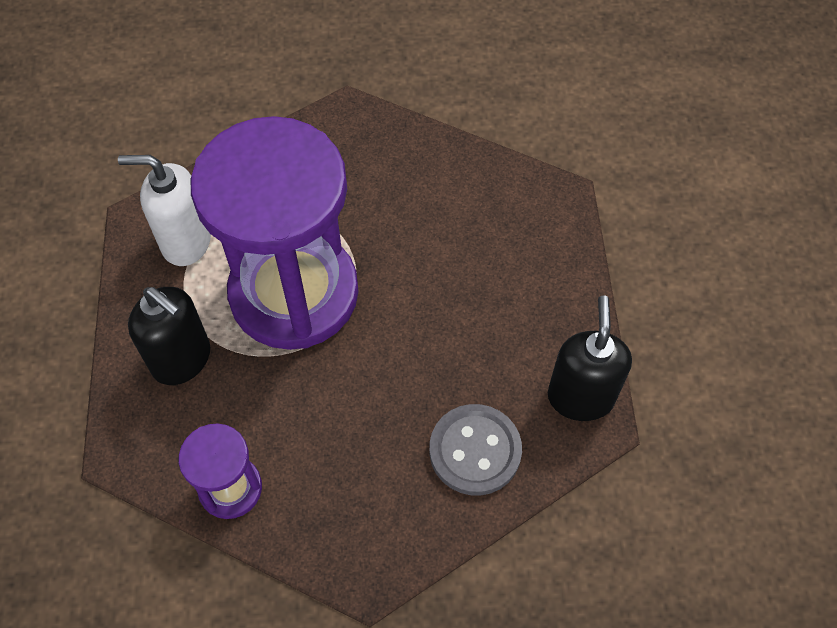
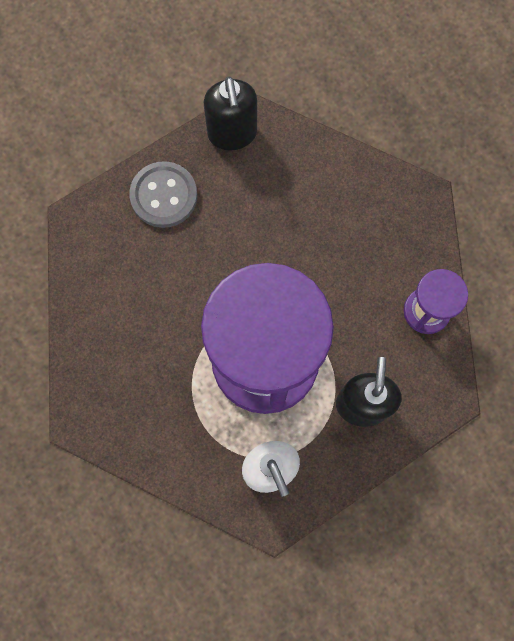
camera: 120 degrees left, 15 degrees up
(475, 451) = (308, 178): grey button -> grey button (164, 196)
(580, 397) = (232, 134): black soap dispenser -> black soap dispenser turned 75 degrees counterclockwise

